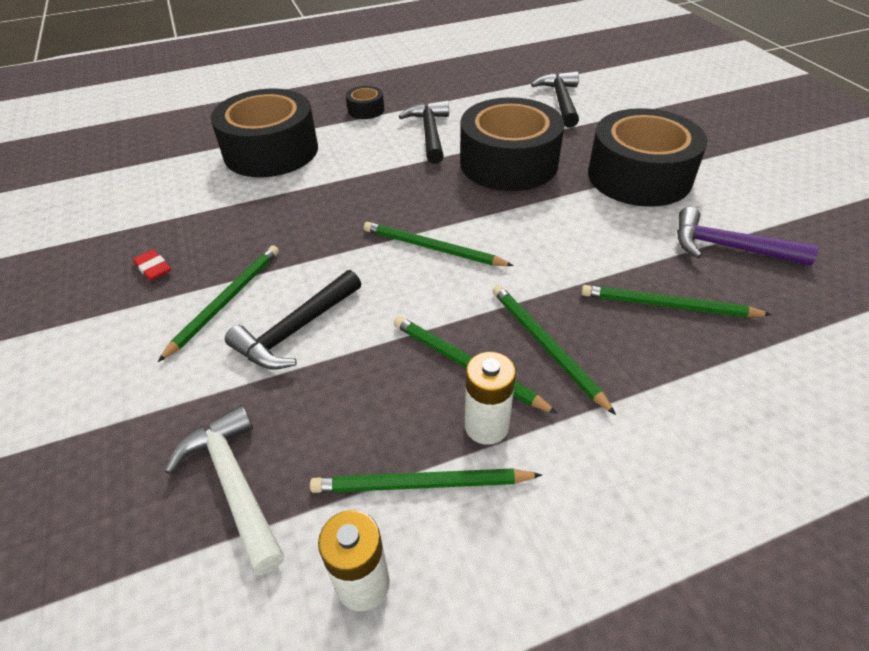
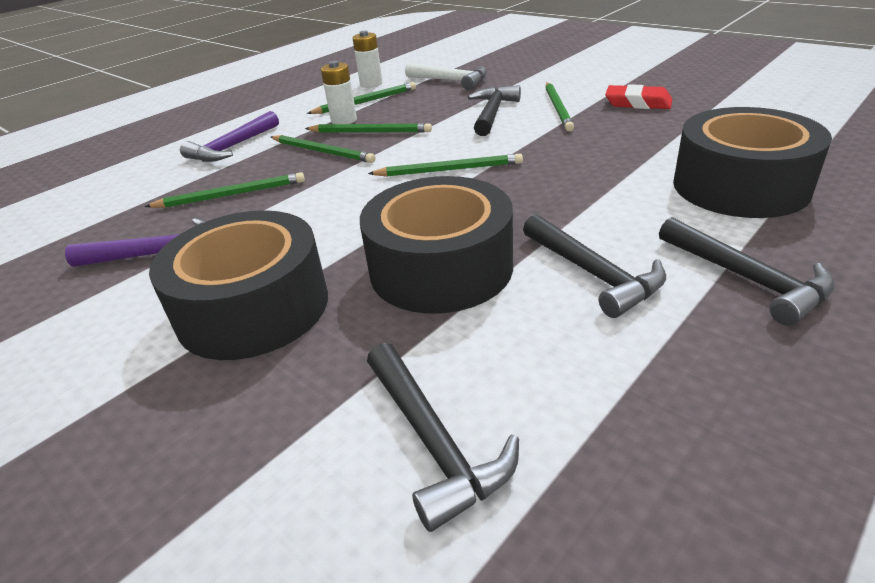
camera: 155 degrees right, 10 degrees down
(153, 268) = (638, 103): red eraser -> red eraser, size x1.68
(366, 110) = (746, 279): black tape -> black hammer
(678, 430) = (232, 147): none -> purple hammer

